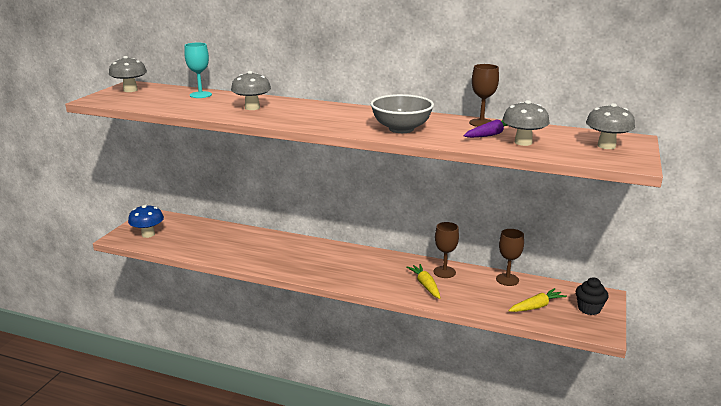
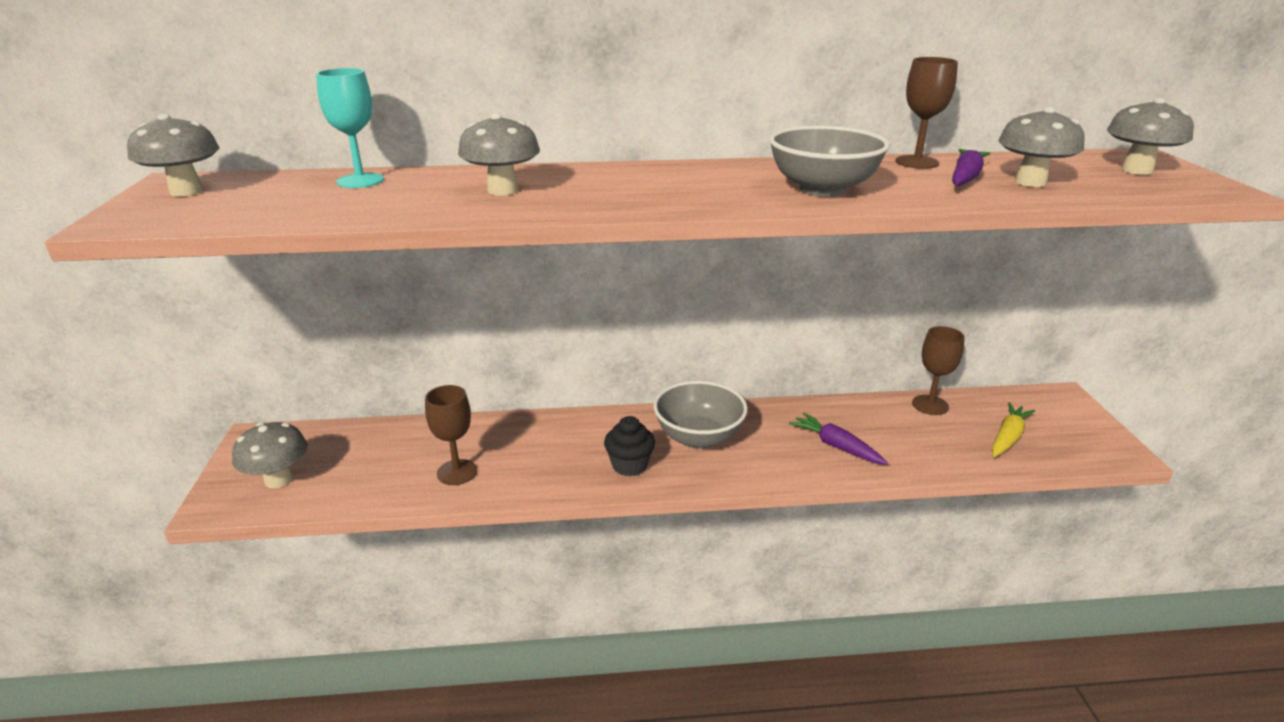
camera: 25 degrees left, 5 degrees up
(148, 234) = (278, 480): blue mushroom -> grey mushroom
(354, 263) = (698, 438): none -> grey bowl
(425, 285) = (836, 446): yellow carrot -> purple carrot
(444, 272) = (839, 416): brown goblet -> brown goblet (457, 472)
(589, 309) = (1069, 421): black cupcake -> black cupcake (629, 465)

